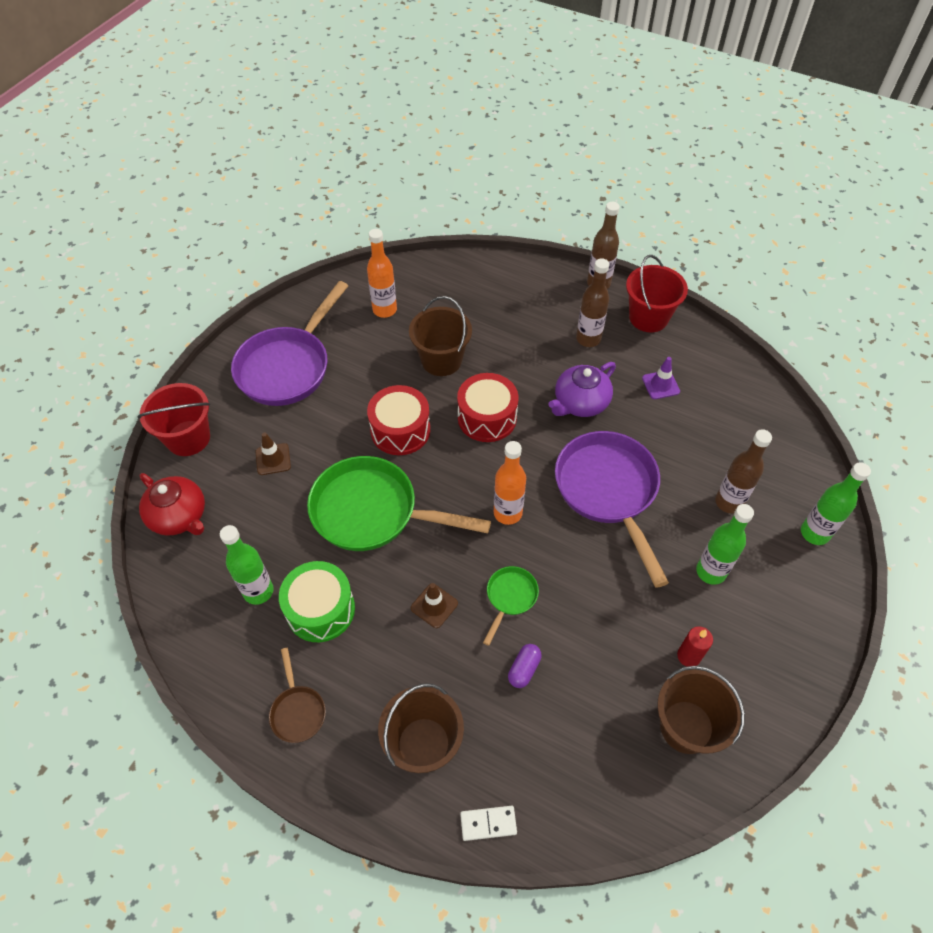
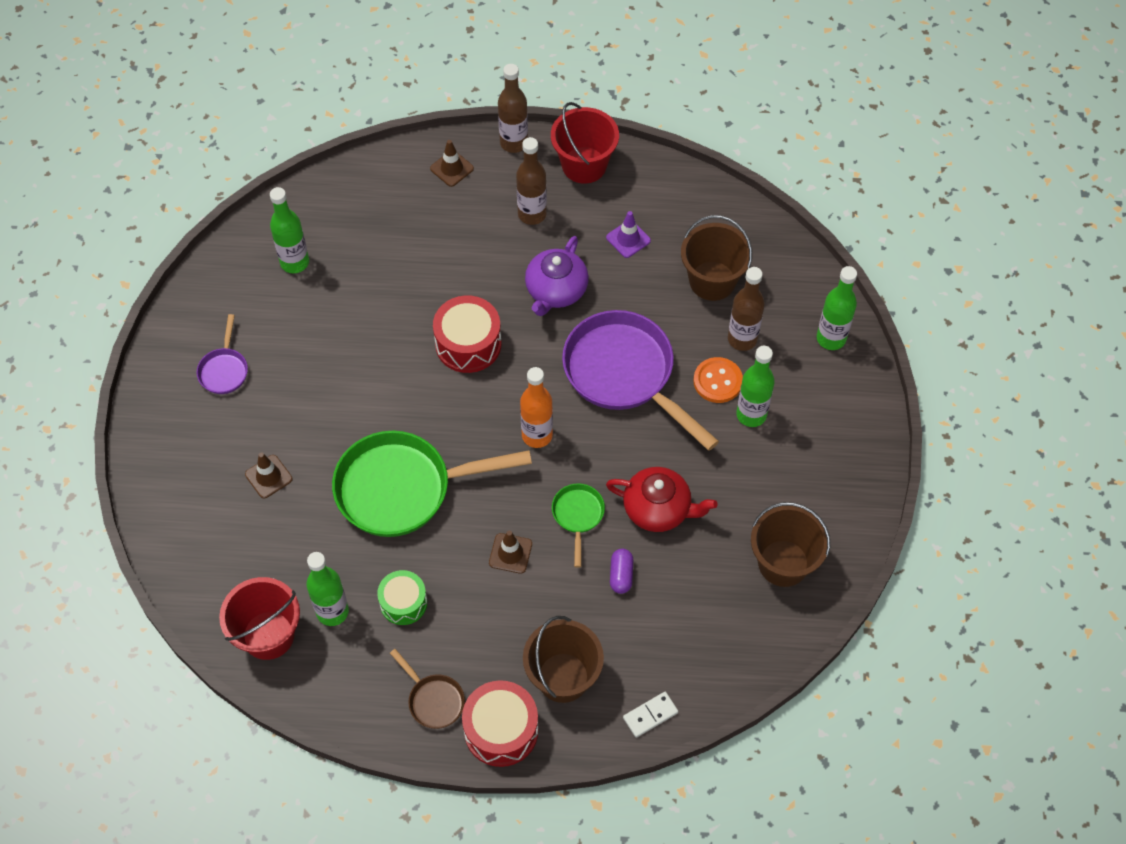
camera: 25 degrees left, 5 degrees up
(179, 516) = (206, 574): red teapot -> red teapot (658, 509)
(188, 438) = (163, 491): red bucket -> red bucket (268, 635)
(288, 367) = (224, 370): purple pan -> purple pan, size x0.46
(320, 609) = (403, 602): green drum -> green drum, size x0.66
(384, 310) = (294, 262): orange bottle -> green bottle
(400, 430) = (385, 393): red drum -> red drum (501, 730)
(441, 360) = (388, 298): brown bucket -> brown bucket (712, 281)
(540, 285) = (452, 168): none -> brown traffic cone
(688, 656) = (761, 501): red candle -> none
(691, 530) = (717, 381): none -> orange button

